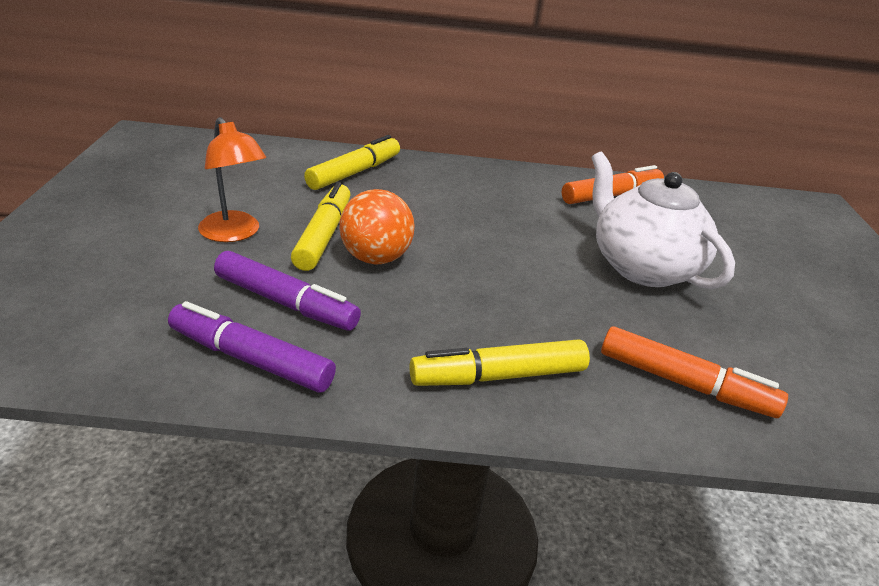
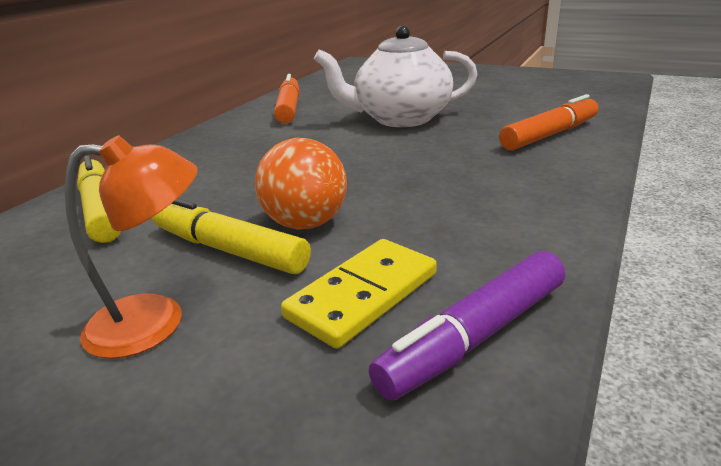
camera: 60 degrees left, 5 degrees down
(286, 303) = (362, 295): purple marker -> yellow domino
(498, 376) = (532, 195): yellow marker -> none

